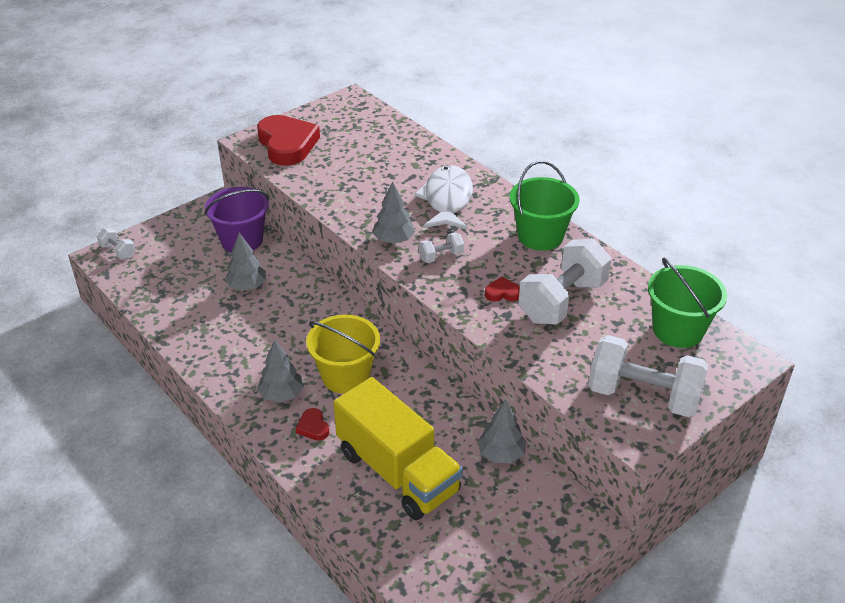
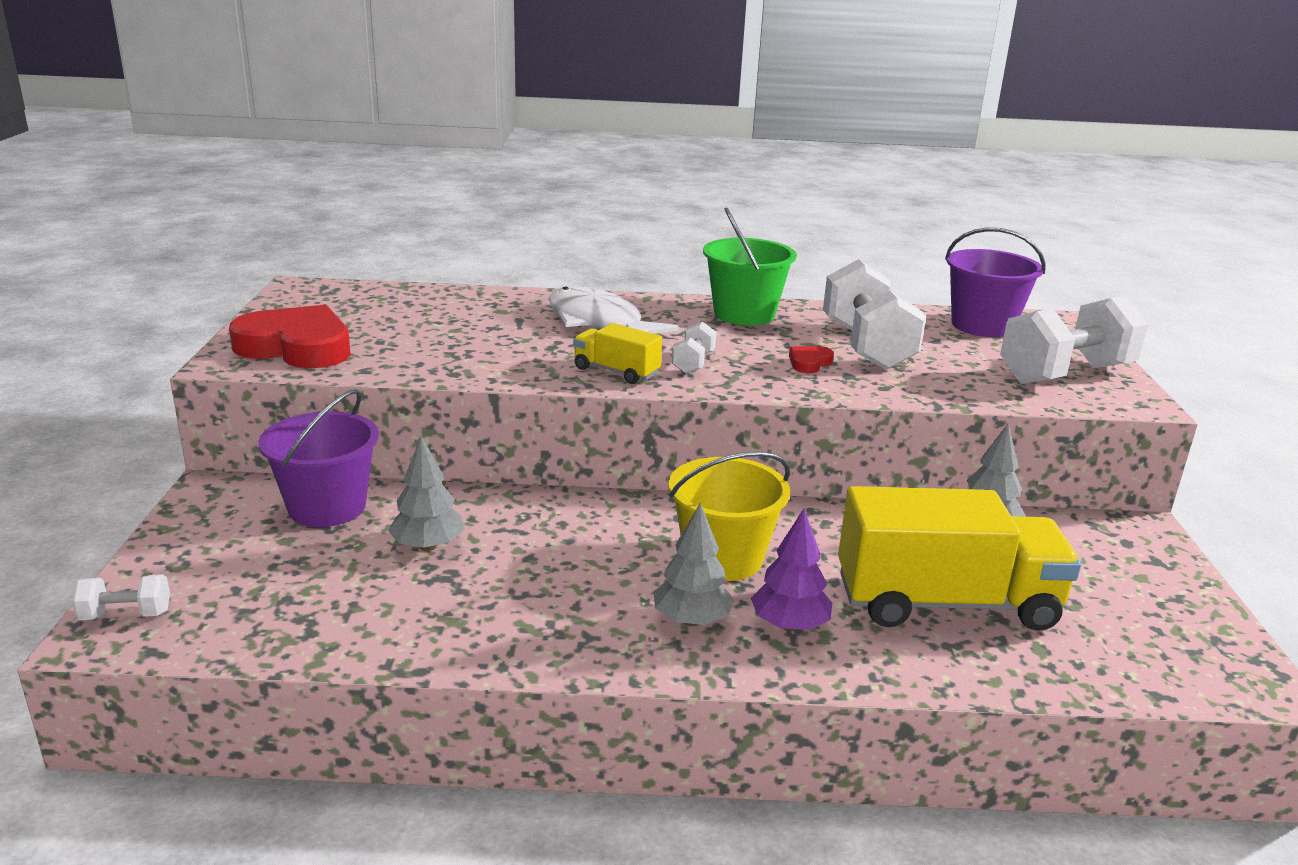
camera: 50 degrees left, 15 degrees down
(313, 427) = (789, 625): red heart -> purple tree
(393, 240) = (616, 371): grey tree -> yellow truck
(678, 330) = (982, 325): green bucket -> purple bucket

